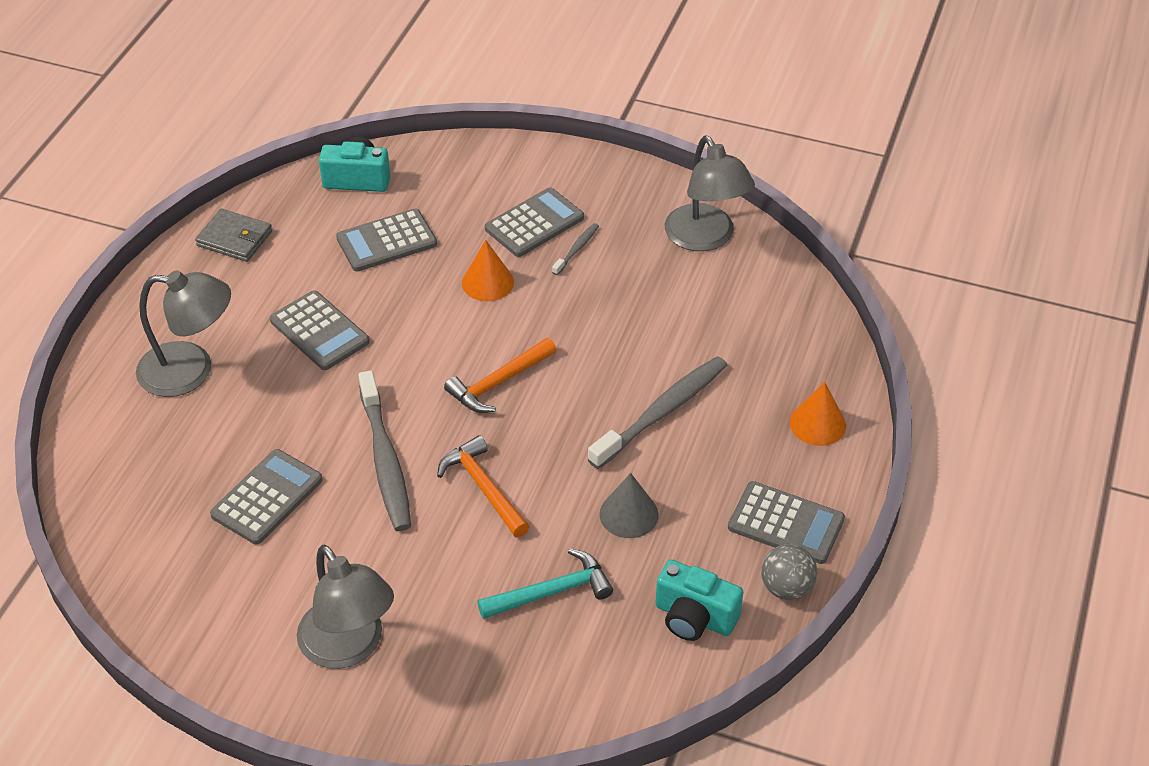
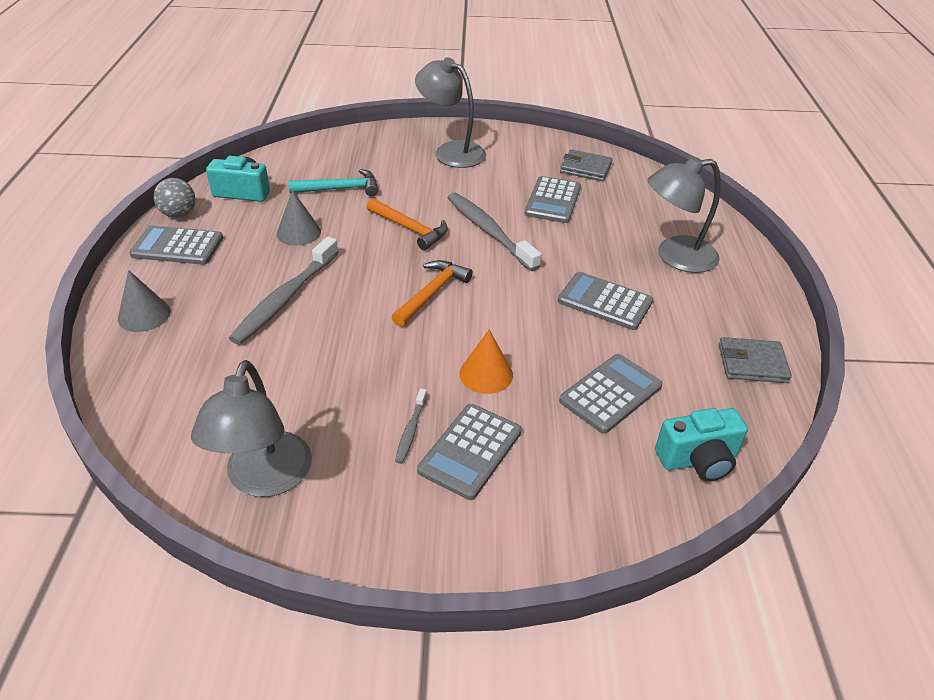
camera: 160 degrees right, 5 degrees down
(170, 555) = (585, 168): none -> grey wallet
(552, 592) = (340, 189): turquoise hammer -> turquoise hammer turned 150 degrees counterclockwise
(705, 238) = (264, 479): grey lamp -> grey lamp turned 135 degrees counterclockwise
(817, 424) = (144, 315): orange cone -> grey cone

